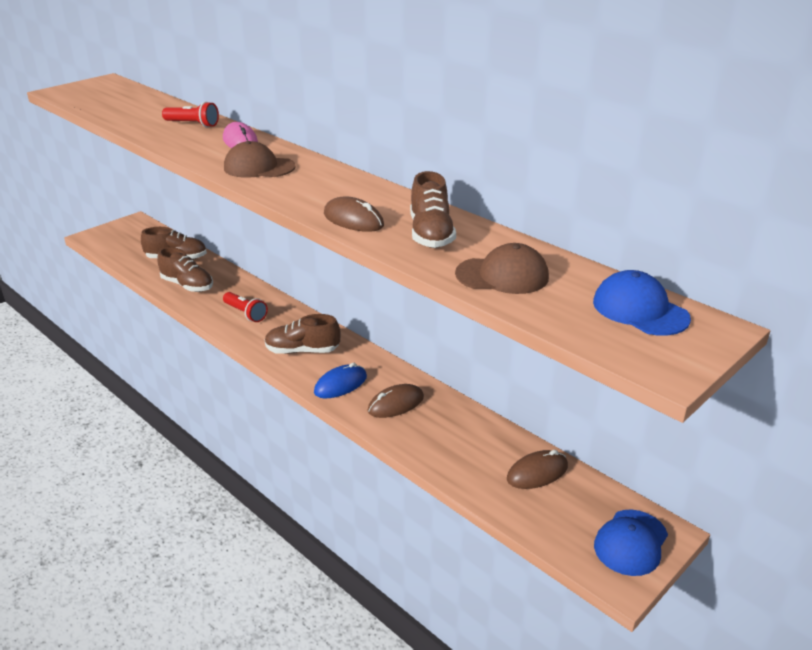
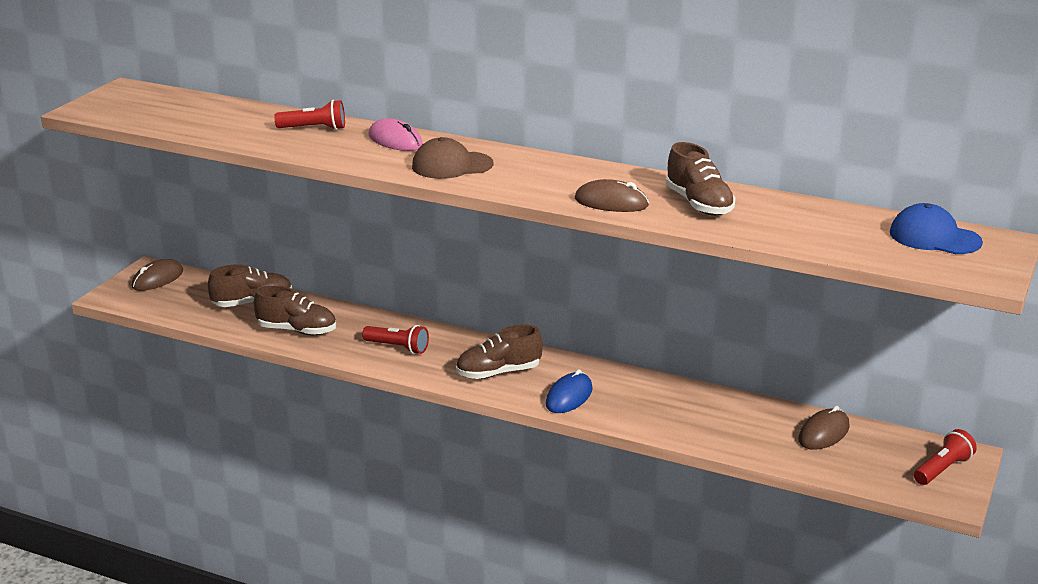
camera: 20 degrees left, 5 degrees down
(395, 404) = (642, 403): brown mouse -> brown mouse (157, 279)
(502, 275) = (798, 229): brown cap -> none
(631, 542) = (942, 469): blue cap -> red flashlight

